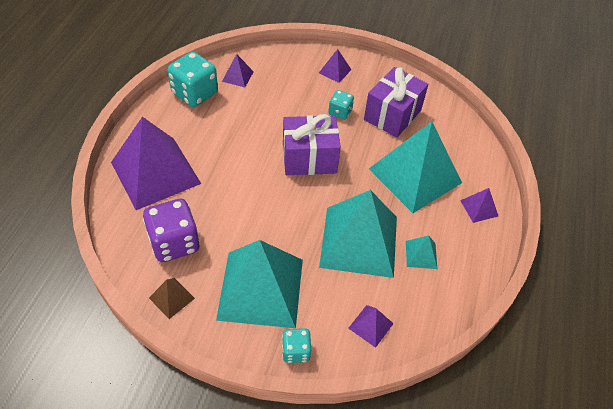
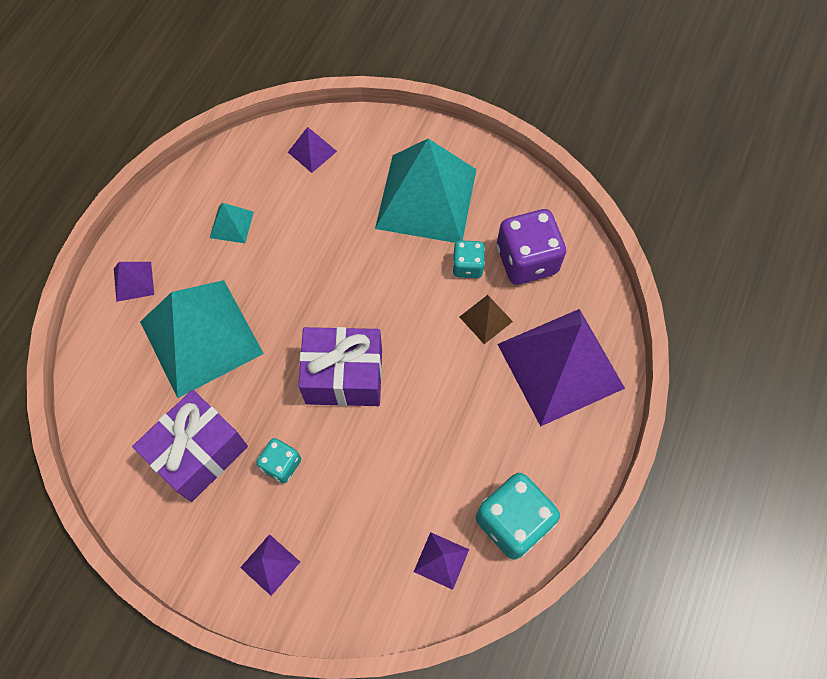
camera: 170 degrees left, 15 degrees up
(172, 298) = (524, 195): brown pyramid -> brown pyramid (485, 319)
(296, 351) = (395, 133): turquoise dice -> turquoise dice (467, 266)
(359, 241) = (302, 247): turquoise pyramid -> none

